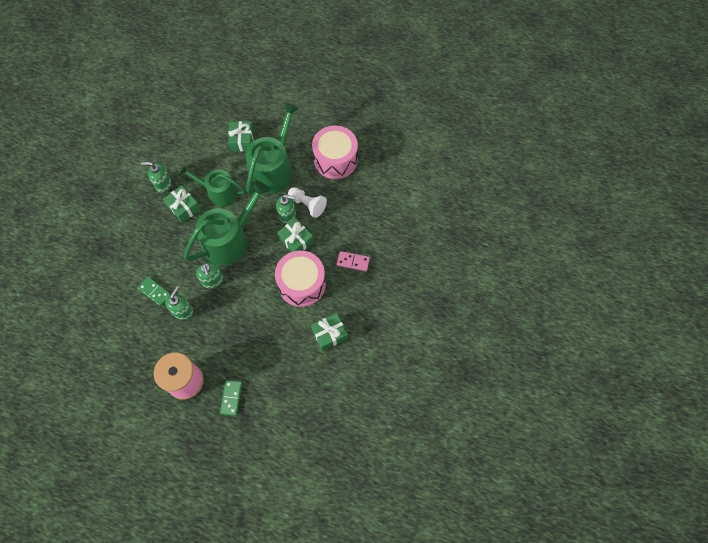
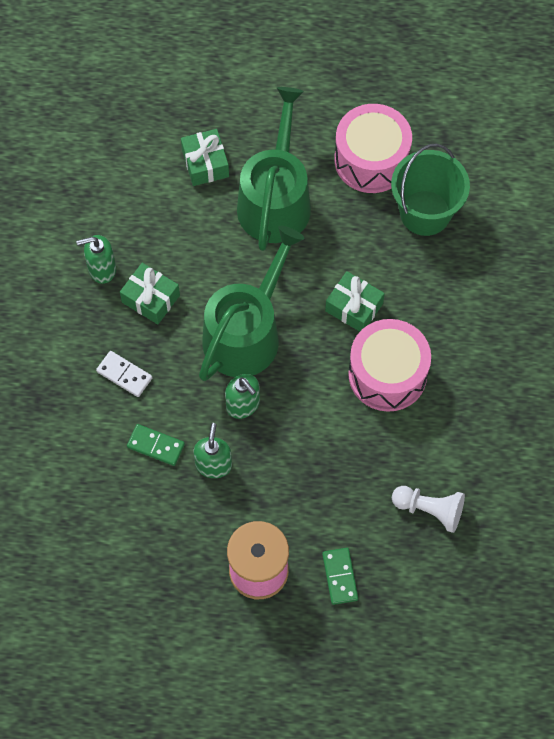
camera: 15 degrees left, 0 degrees up
(153, 246) = (124, 375): none -> white domino
(219, 192) = (199, 260): green watering can -> none
(287, 215) = (326, 271): green soap dispenser -> none
(307, 205) = (352, 245): white pawn -> white pawn (429, 510)
(329, 334) = (458, 441): green gift -> none
(353, 262) = (456, 319): pink domino -> none
(356, 196) = (425, 213): none -> green bucket

